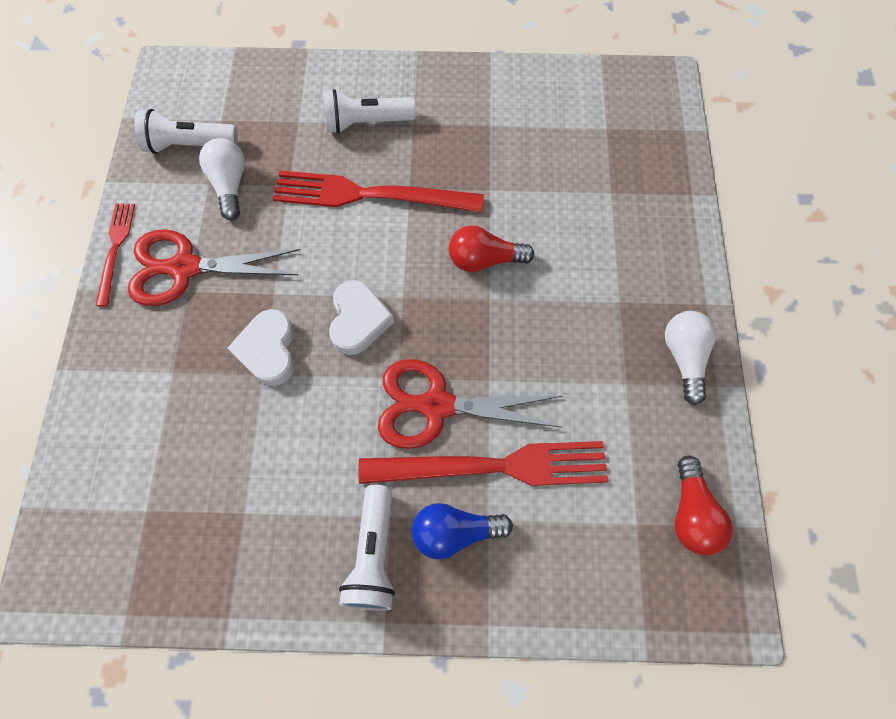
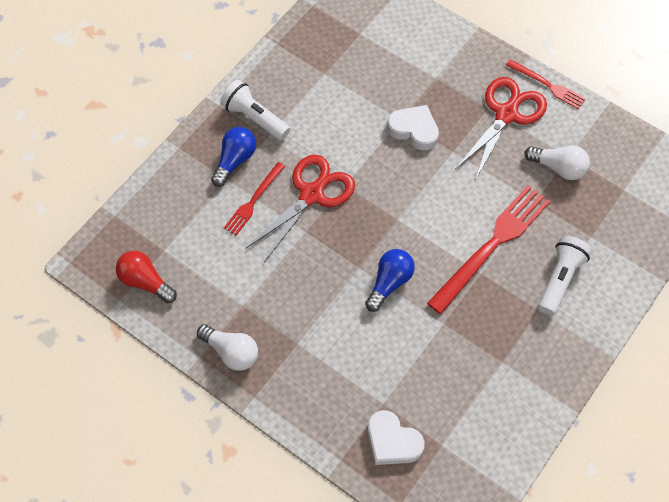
camera: 125 degrees right, 5 degrees down
(189, 145) = (612, 160): white flashlight -> none
(358, 320) = (399, 186): white heart -> white heart (392, 441)
(484, 260) = (389, 283): red light bulb -> blue light bulb
(493, 466) = (253, 201): red fork -> red fork, size x0.54

